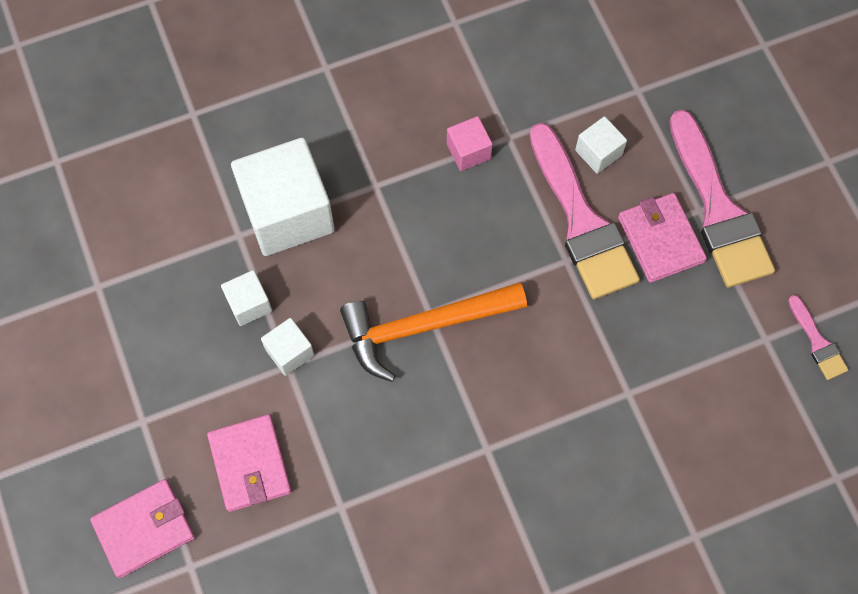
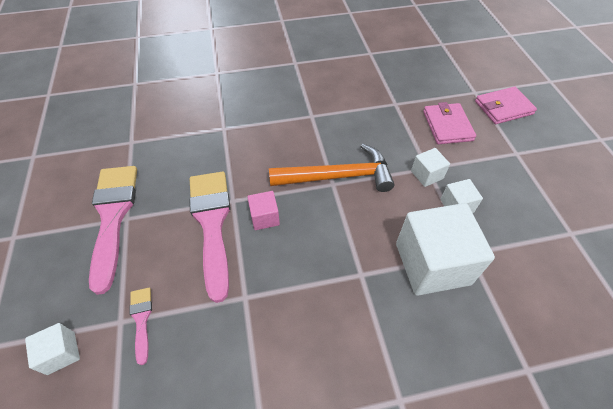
camera: 170 degrees left, 15 degrees down
(468, 151) = (281, 290): pink cube -> pink cube (264, 217)
(598, 152) = (178, 272): white cube -> white cube (61, 353)
(660, 239) = (163, 203): pink wallet -> none
(817, 342) = (102, 136): pink brush -> pink brush (141, 319)

